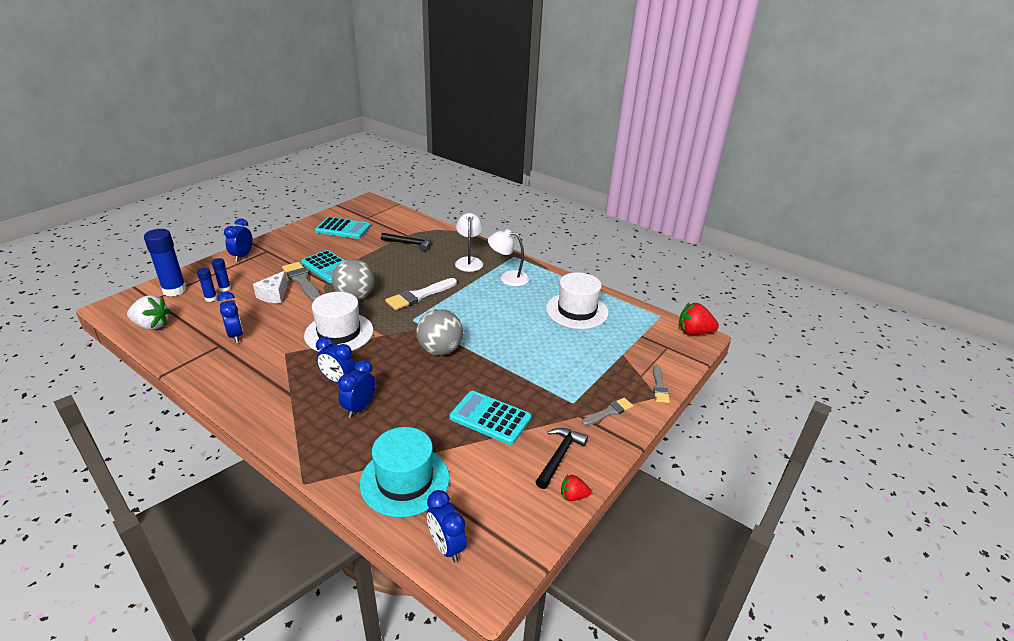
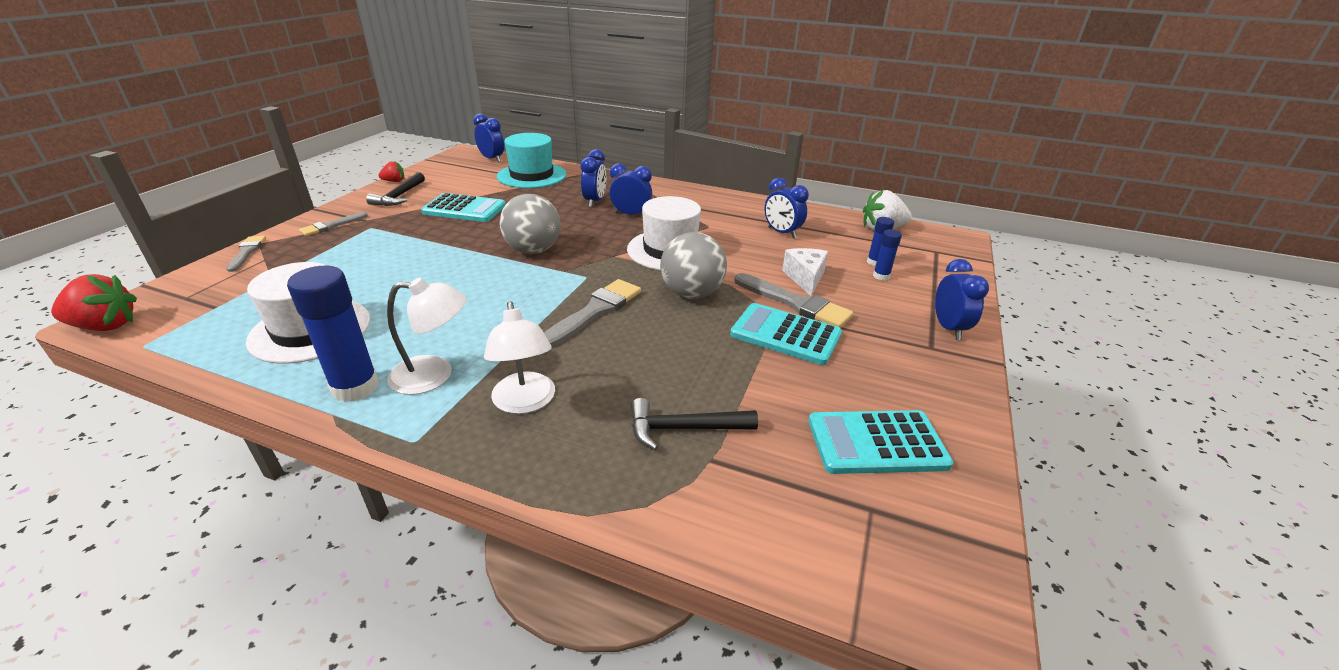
camera: 165 degrees right, 0 degrees up
(174, 290) = (935, 264): blue glue stick -> blue glue stick (355, 387)
(419, 295) = (595, 311): white brush -> grey brush

